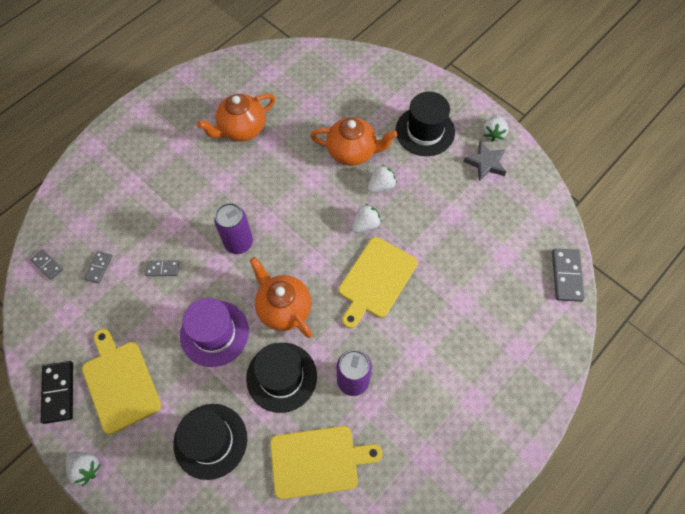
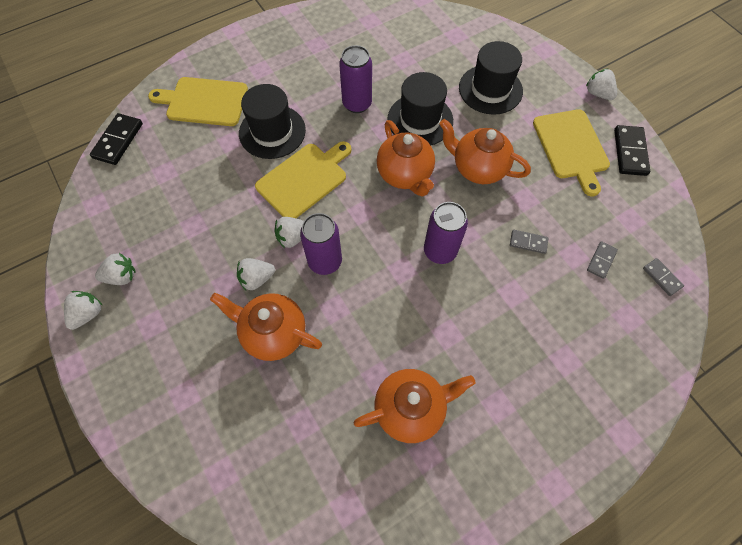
camera: 165 degrees left, 0 degrees up
(214, 333) = (478, 168): purple hat -> orange teapot
(318, 461) = (403, 59): yellow cutting board -> yellow cutting board (204, 102)
(332, 211) = (325, 261): none -> purple can
(425, 131) = (170, 339): black hat -> black hat (272, 131)
(485, 163) = (121, 276): grey star -> white strawberry
(566, 276) = (118, 141): grey domino -> black domino

